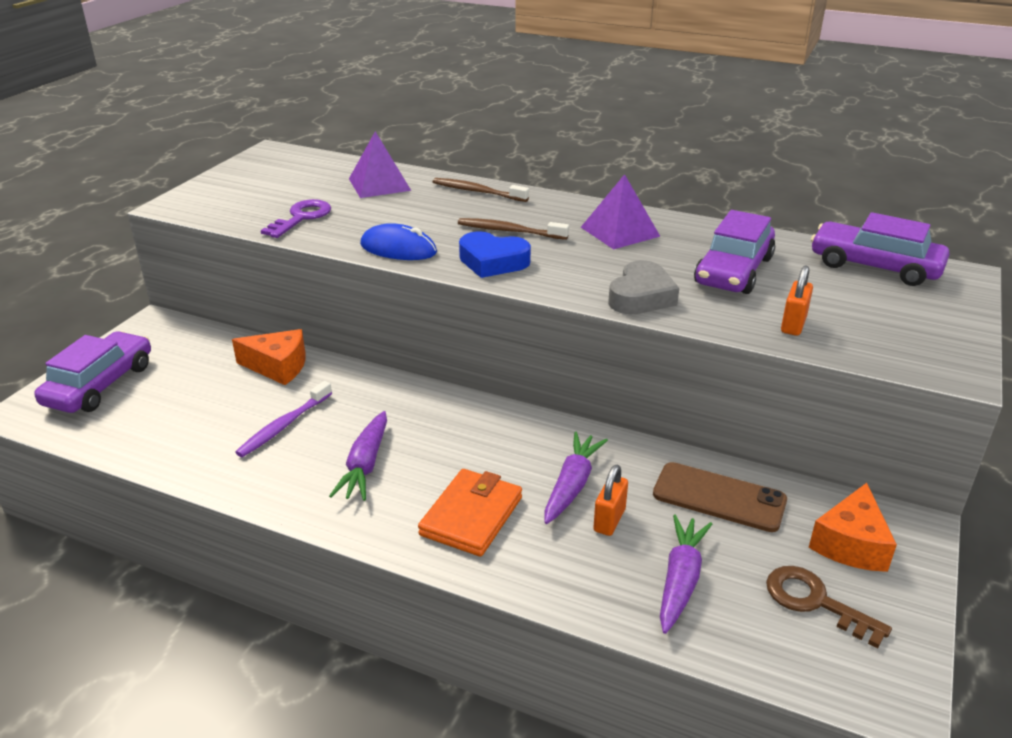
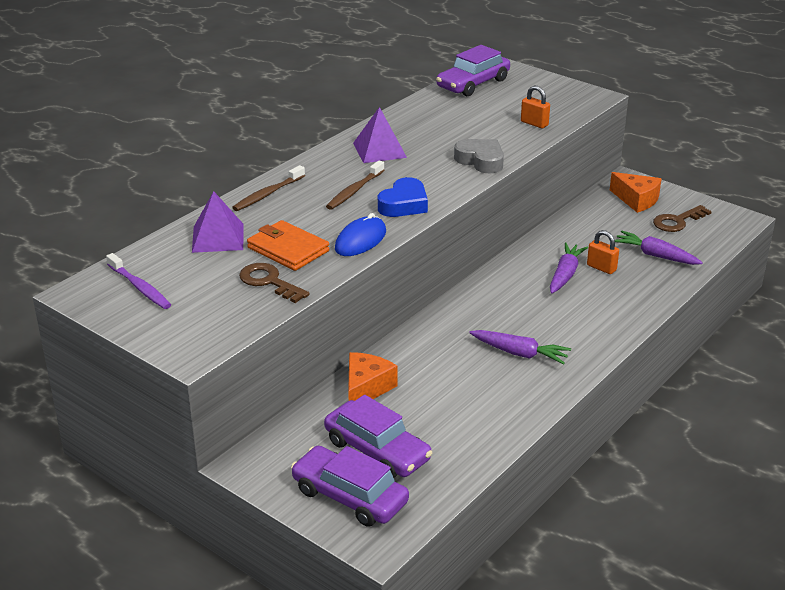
camera: 75 degrees left, 0 degrees up
(284, 425) = (457, 388): purple toothbrush -> purple toothbrush (140, 287)
(301, 217) = (269, 282): purple key -> brown key
(471, 516) = (586, 316): orange wallet -> orange wallet (288, 249)
(572, 485) = (565, 274): purple carrot -> purple carrot turned 75 degrees clockwise
(719, 497) = (589, 228): brown phone -> none
(733, 271) = (459, 125): purple car -> purple car (377, 450)

